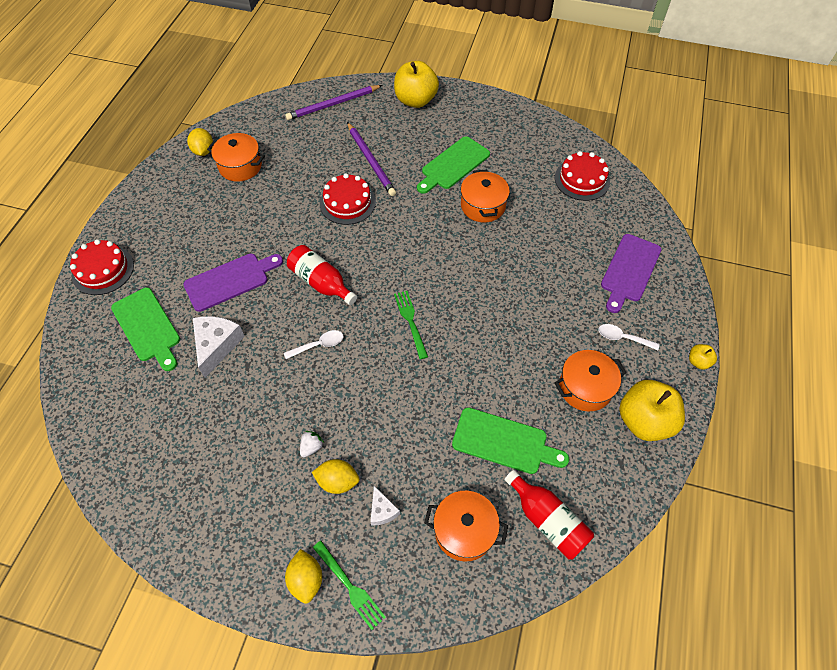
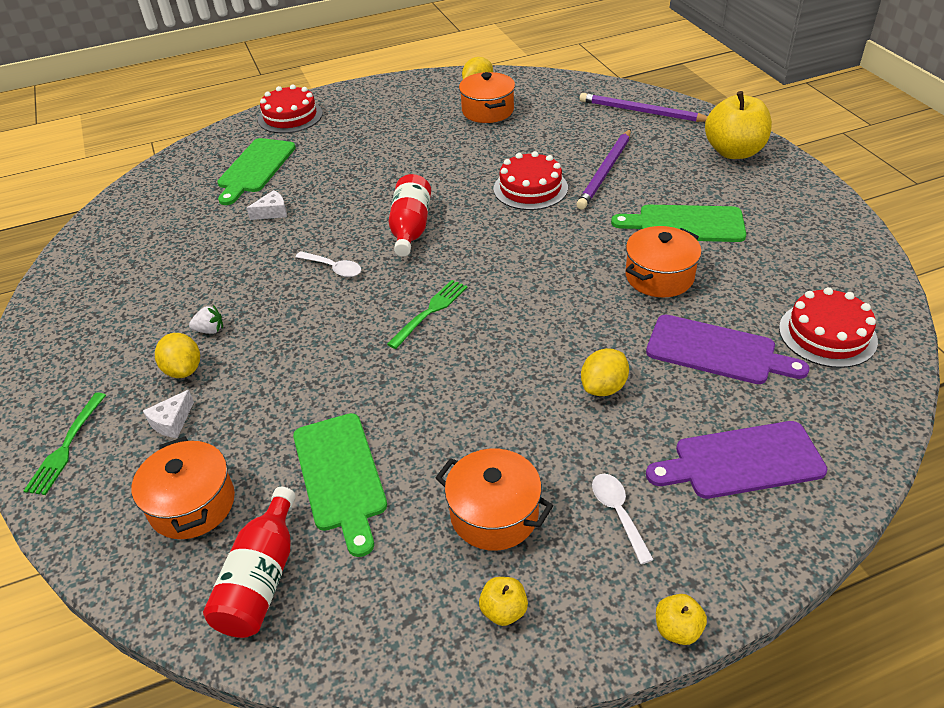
camera: 55 degrees right, 15 degrees down
(217, 345) = (272, 212): white cheese -> white cheese, size x0.55
(230, 280) = (351, 179): purple cutting board -> purple cutting board (717, 351)
(306, 579) = (57, 410): yellow lemon -> yellow lemon (603, 387)
(644, 421) = (503, 610): yellow apple -> yellow apple, size x0.45

